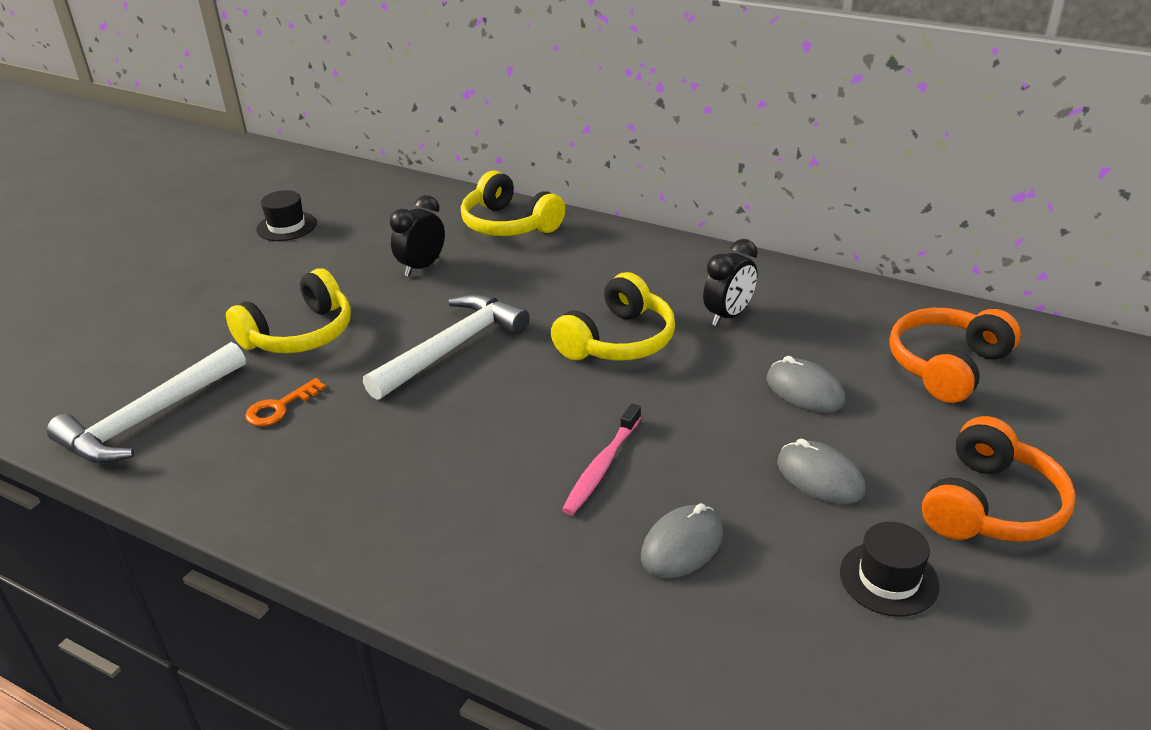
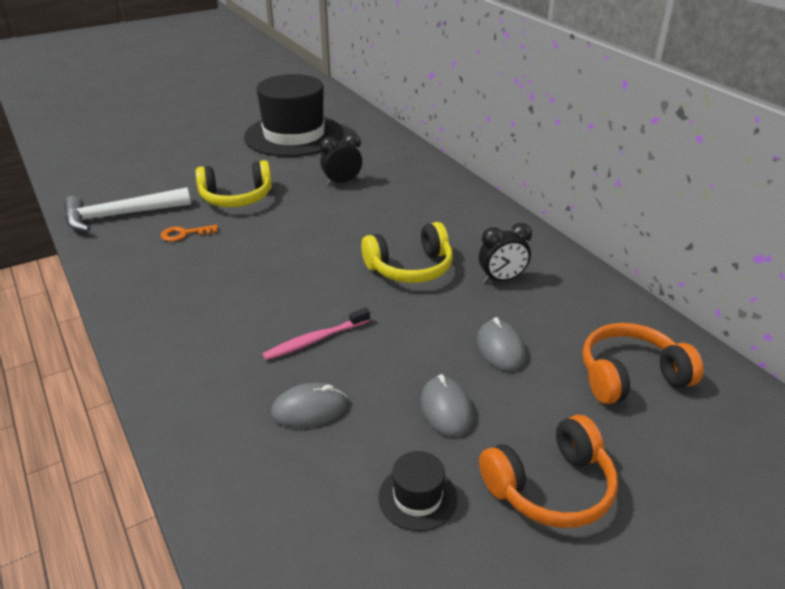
camera: 30 degrees right, 0 degrees up
(286, 226) = (294, 135): black hat -> black hat, size x2.49
(452, 348) = (307, 235): white hammer -> none
(509, 224) = (421, 173): yellow headphones -> none

